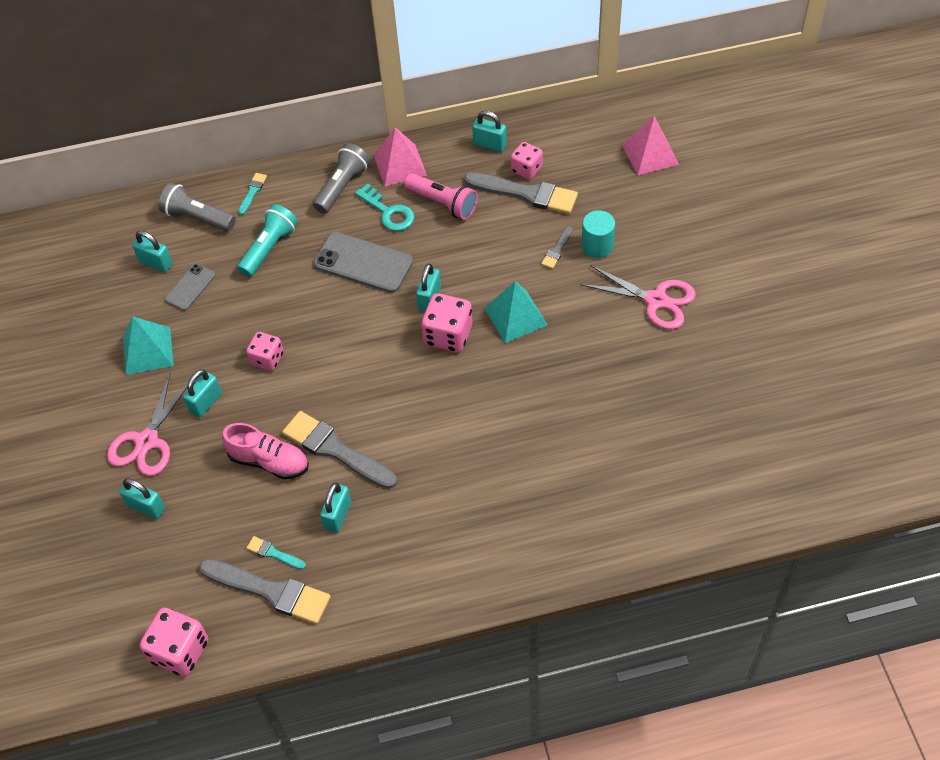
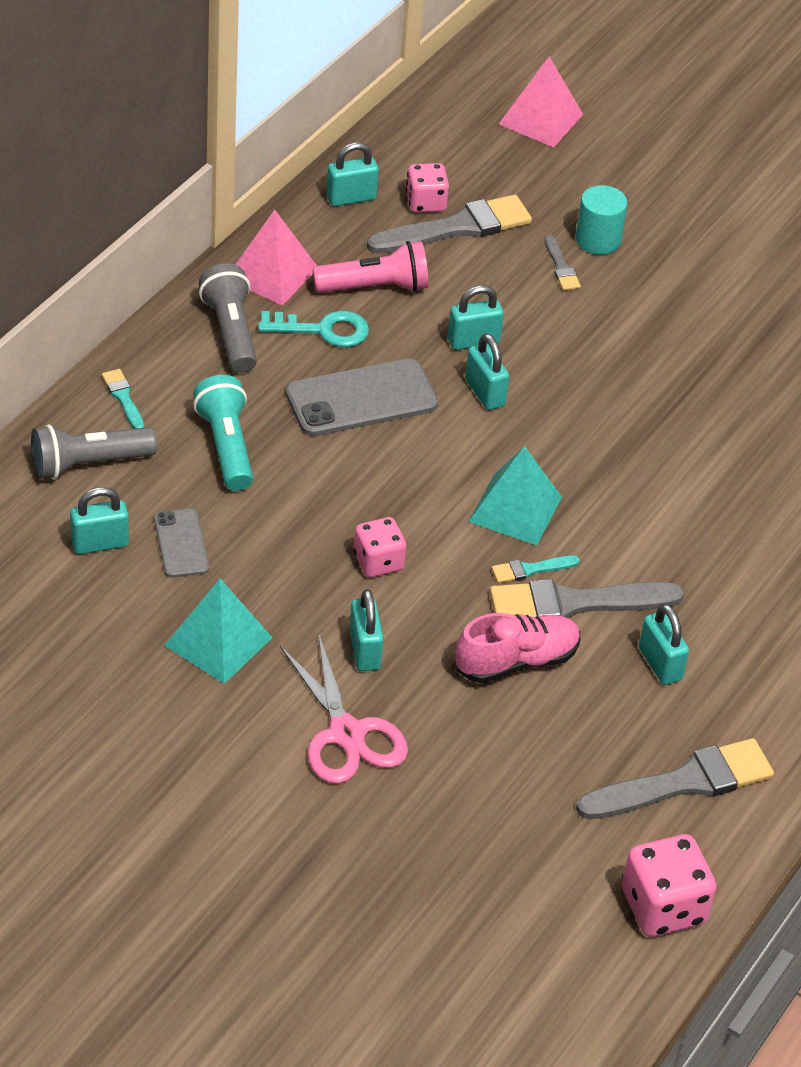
camera: 50 degrees left, 10 degrees down
(146, 507) = (436, 799): turquoise padlock -> turquoise padlock (473, 341)
(273, 553) = (639, 745): turquoise brush -> turquoise brush (530, 570)
(448, 335) = (551, 417): pink dice -> none
(516, 316) = (600, 357): turquoise pyramid -> turquoise pyramid (515, 509)
(656, 300) = (721, 260): pink scissors -> none

